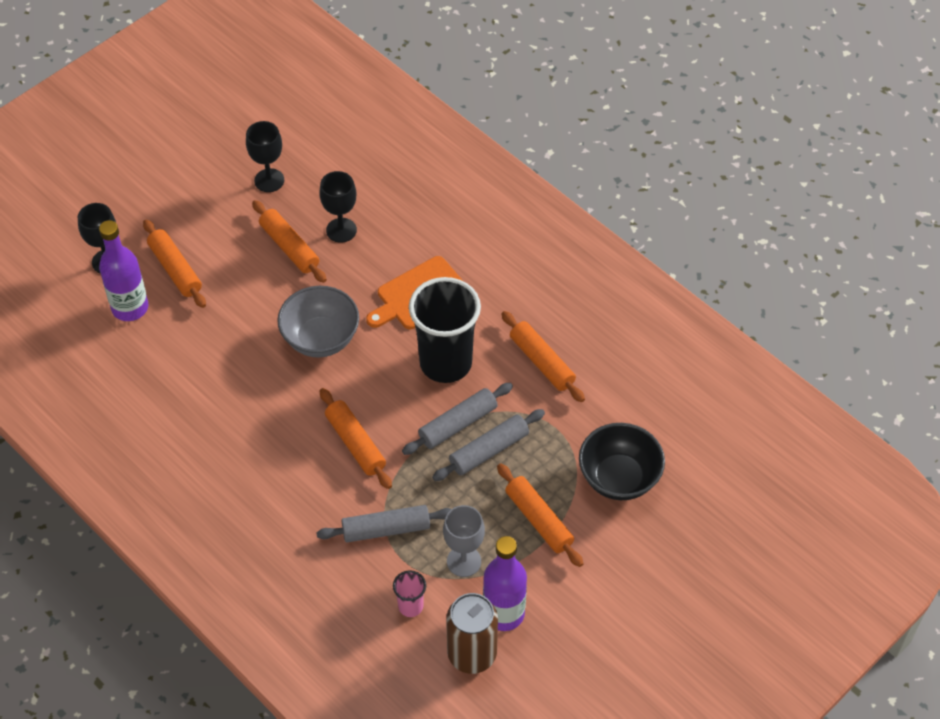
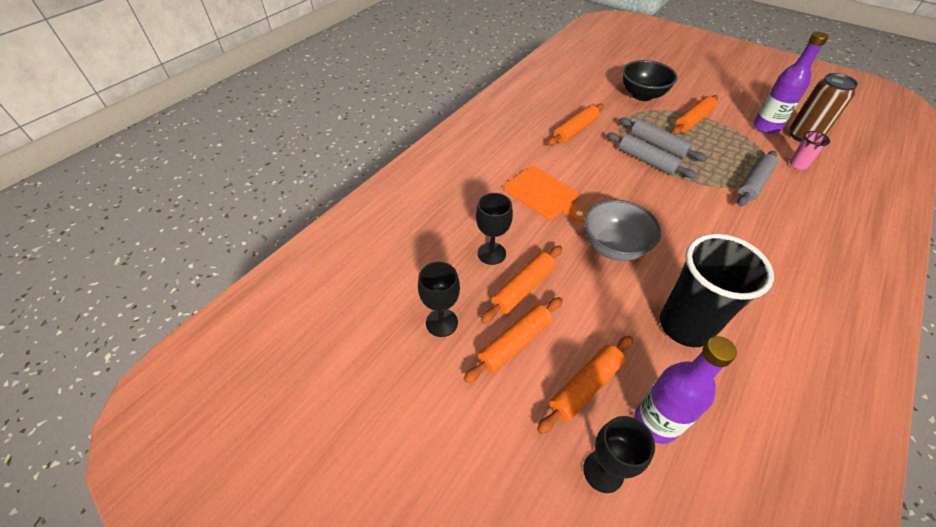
camera: 100 degrees left, 5 degrees down
(355, 443) = (697, 210): orange rolling pin -> orange rolling pin (515, 343)
(386, 529) = (753, 183): grey rolling pin -> grey rolling pin turned 60 degrees clockwise
(445, 363) = (599, 173): black cup -> black cup (685, 326)
(464, 561) = (746, 146): grey goblet -> none

